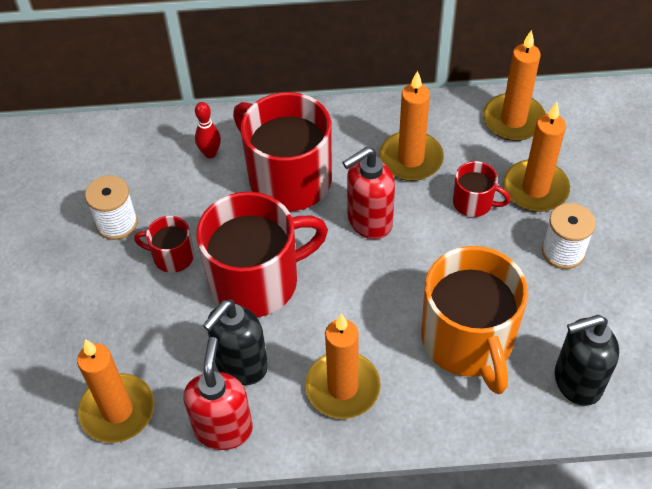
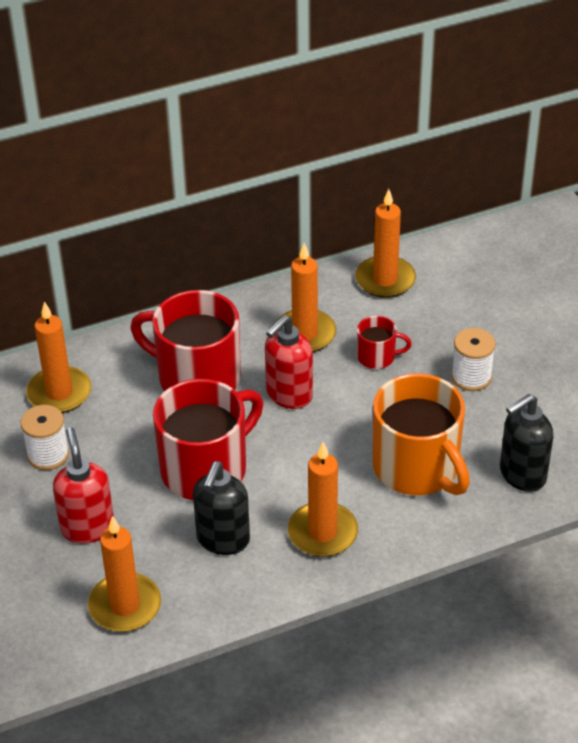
camera: 20 degrees left, 10 degrees down
(172, 256) = (116, 469): red mug -> none
(210, 153) = (111, 374): red bowling pin -> none
(223, 428) = (230, 593): red soap dispenser -> red soap dispenser (87, 527)
(535, 189) = (427, 332): orange candle -> orange candle (59, 393)

